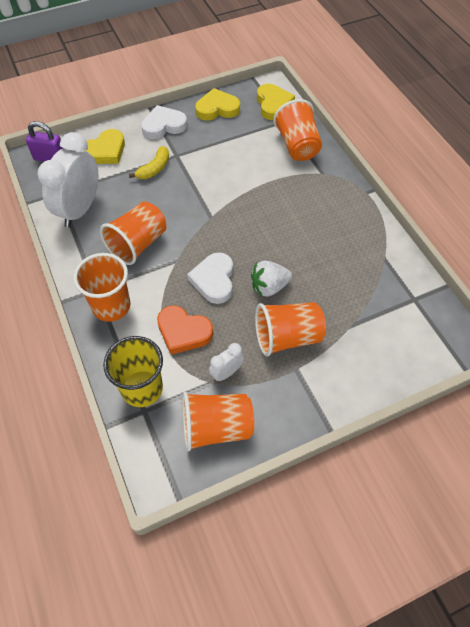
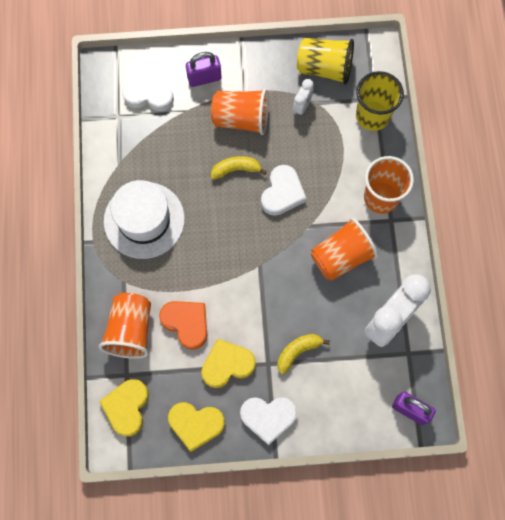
camera: 160 degrees left, 15 degrees up
(105, 151) = (345, 398): yellow heart -> yellow heart (227, 364)
(183, 332) = (325, 152): orange heart -> orange heart (186, 323)
(216, 428) = (324, 68): orange cup -> yellow cup
(226, 373) = (302, 106): white clock -> white clock turned 45 degrees counterclockwise
(269, 287) = (236, 169): white strawberry -> yellow banana
(332, 220) = (144, 220): none -> white hat
(349, 368) = (204, 78): none -> purple padlock
(397, 331) = (149, 94): none -> white heart

